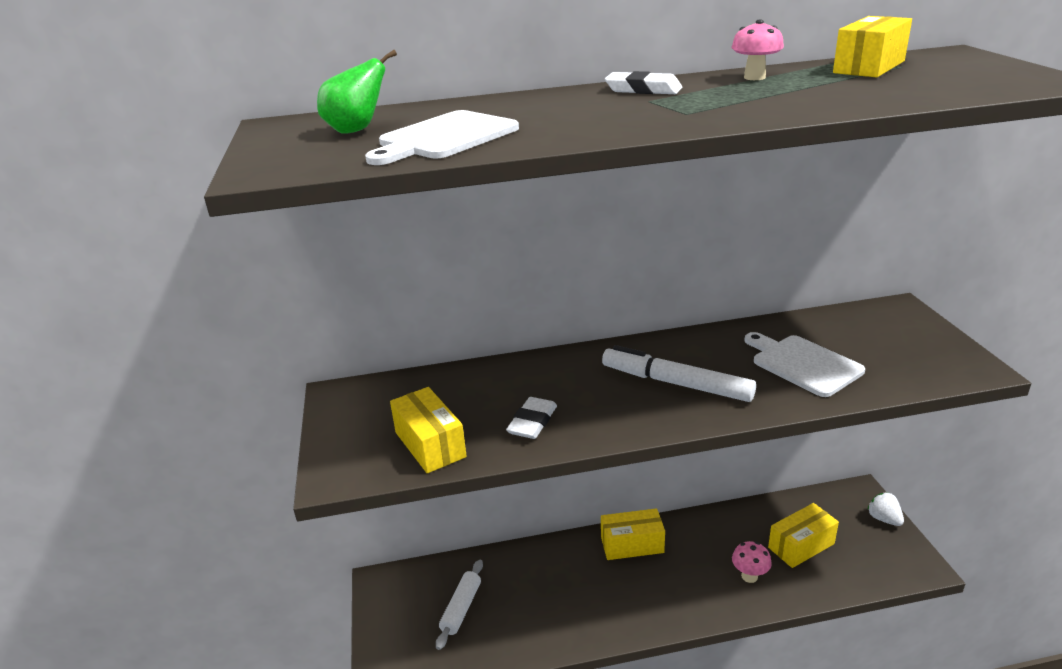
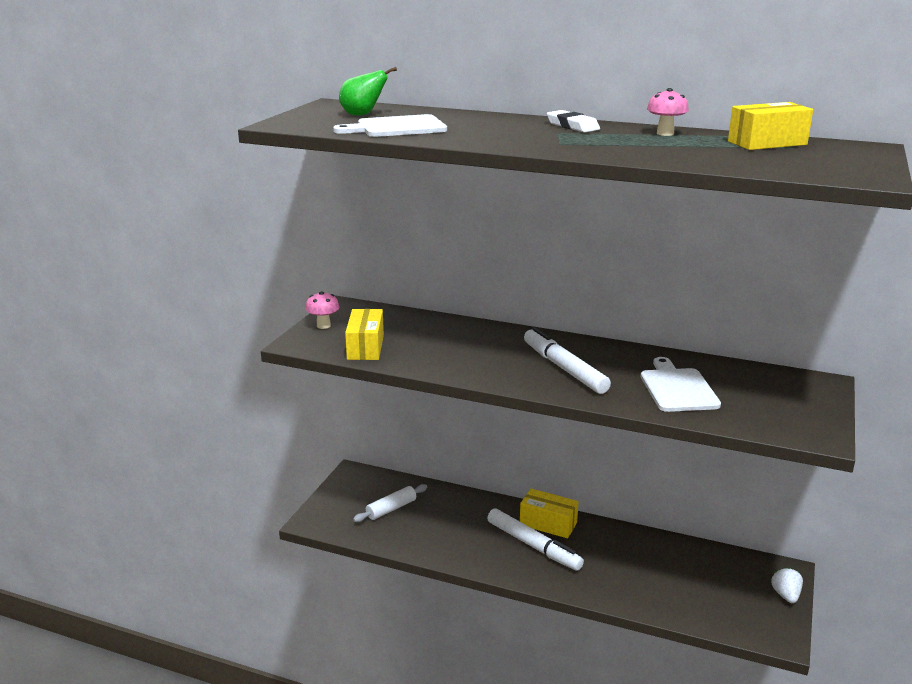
camera: 30 degrees right, 5 degrees down
(532, 422) = (440, 357): white eraser -> none
(641, 578) = (533, 546): none -> white marker
(749, 576) = (619, 580): pink mushroom -> pink mushroom (323, 325)
(801, 545) = (686, 580): yellow box -> none

